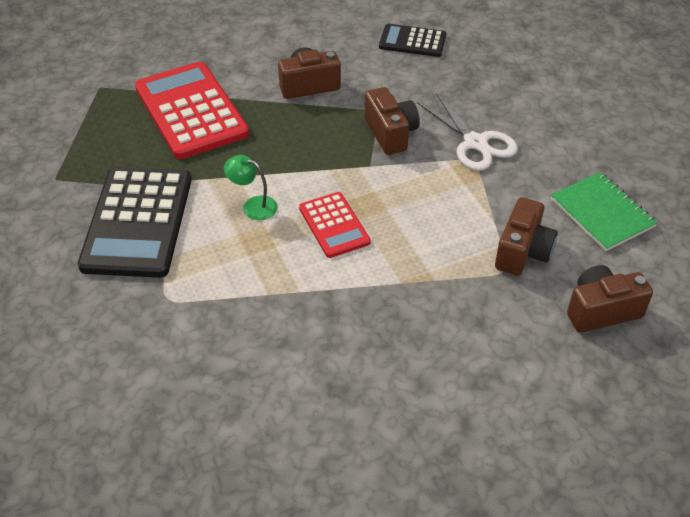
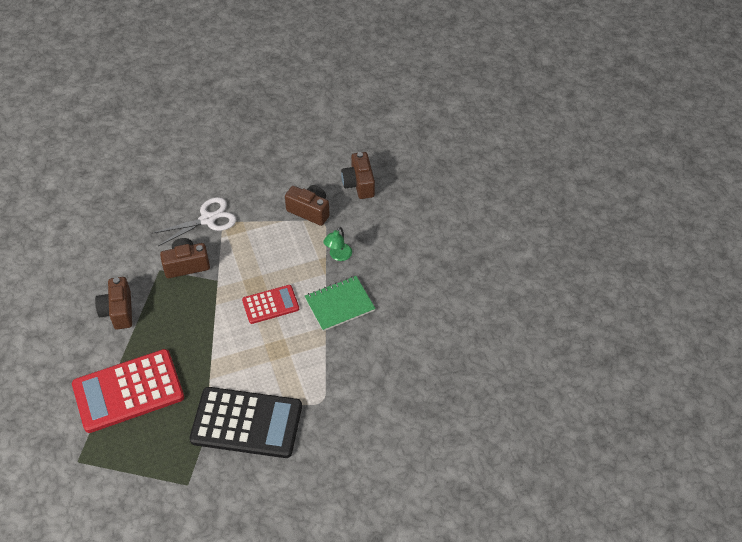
camera: 85 degrees left, 5 degrees up
(253, 206) = (243, 351): green lamp -> green lamp (338, 256)
(412, 41) = (83, 241): black calculator -> none
(602, 213) = (284, 168): green notebook -> green notebook (339, 304)

